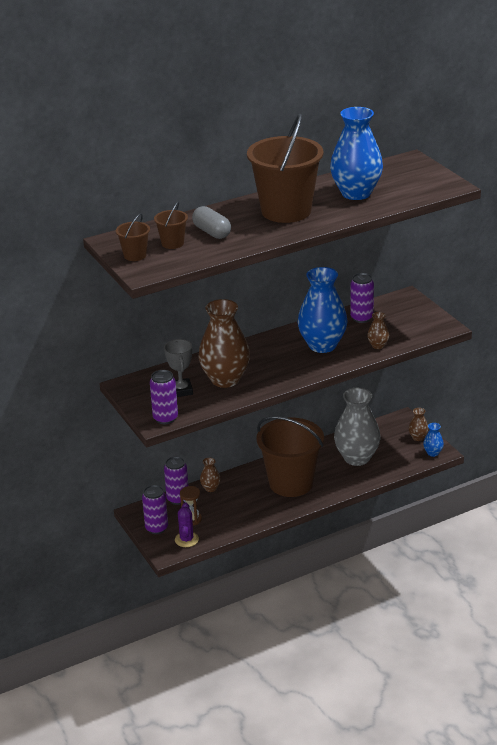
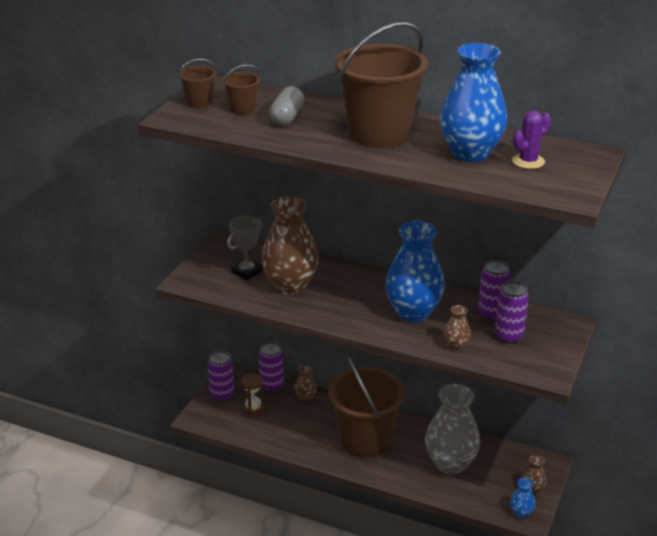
camera: 50 degrees right, 0 degrees up
(165, 418) = (196, 283): purple can -> purple can (508, 336)
(186, 539) = (223, 420): purple cactus -> purple cactus (528, 161)

